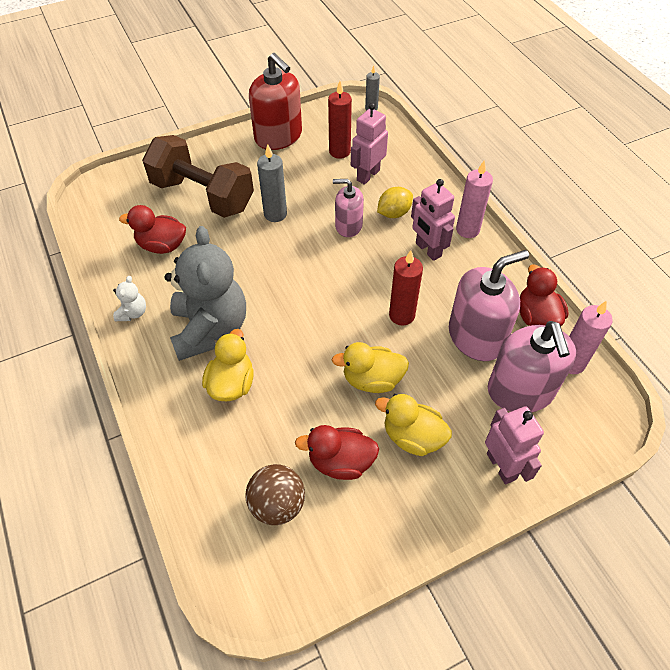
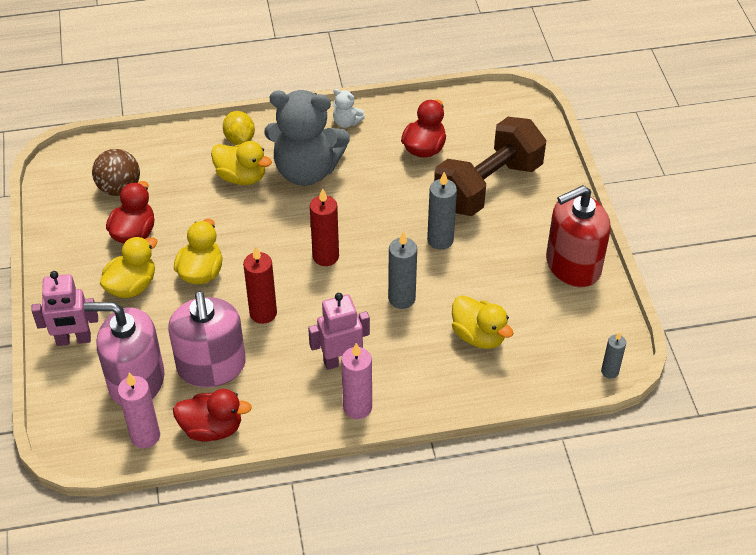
camera: 105 degrees right, 5 degrees down
(339, 151) = (529, 318): red candle -> red candle (325, 256)
(348, 226) = (401, 298): pink soap dispenser -> grey candle
(368, 175) = (478, 336): pink robot -> yellow duck
(394, 213) = (407, 344): yellow lemon -> yellow lemon (240, 139)

